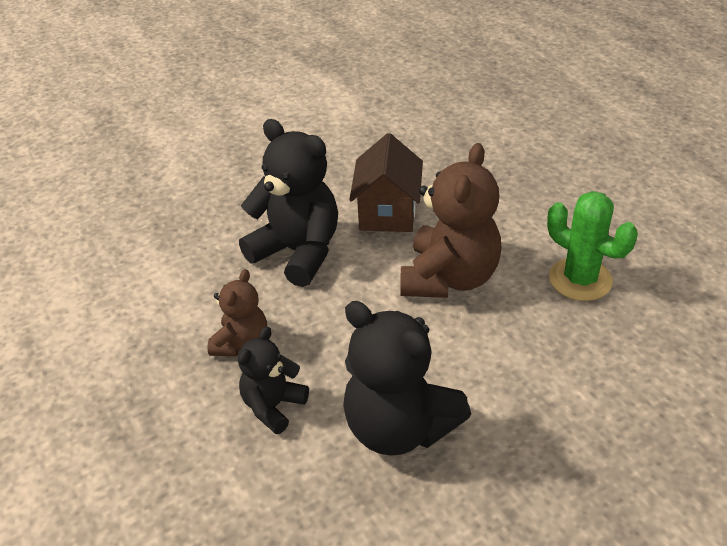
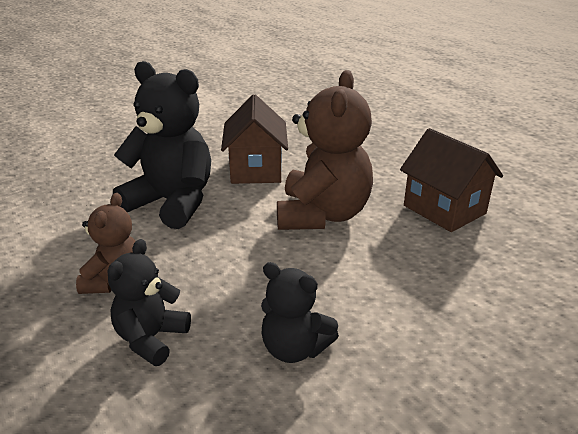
camera: 10 degrees left, 10 degrees down
(399, 427) = (294, 348): black teddy bear -> black teddy bear, size x0.56
(580, 279) = (444, 209): green cactus -> brown house

